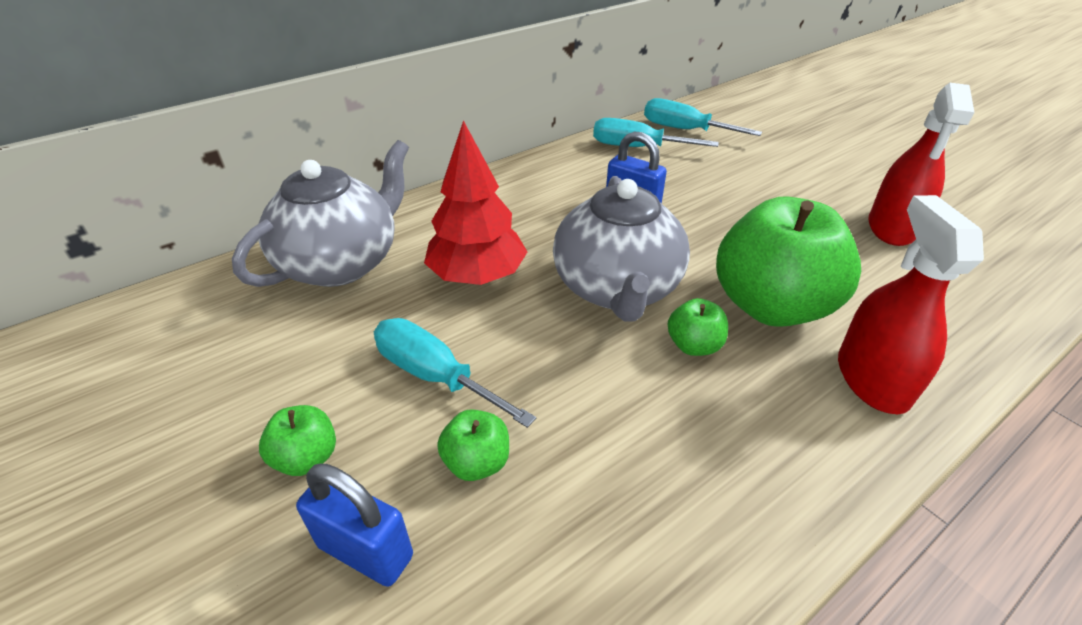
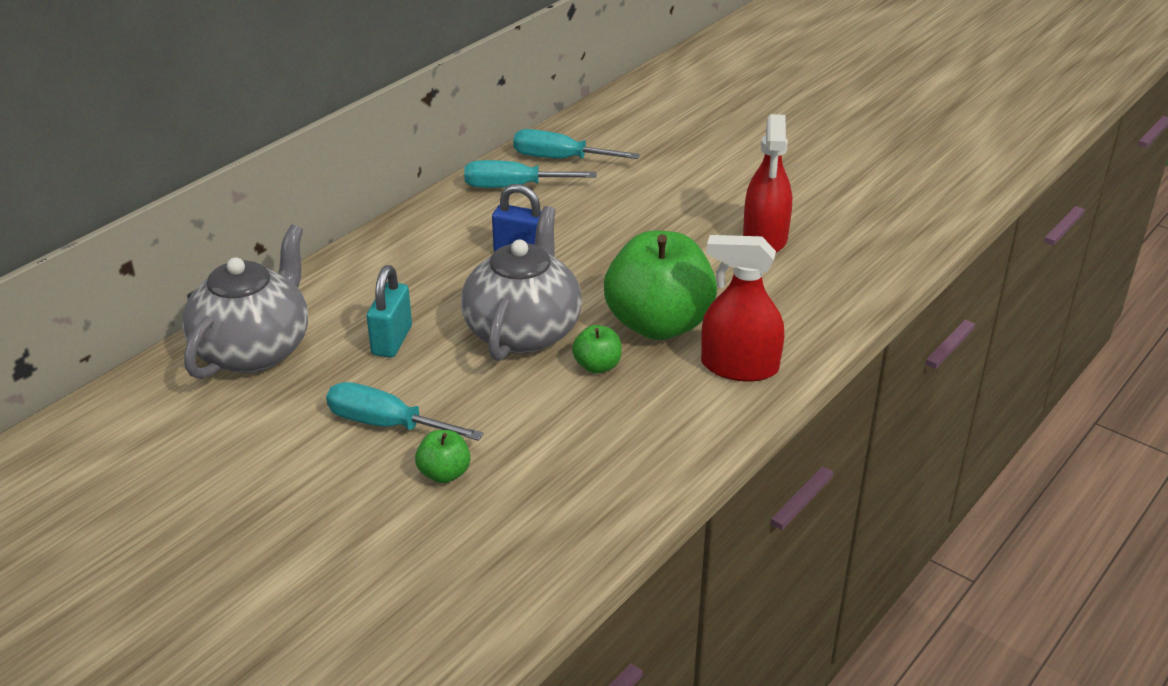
camera: 15 degrees left, 5 degrees down
(306, 458) = (308, 495): green apple -> none
(366, 551) = (383, 537): blue padlock -> none
(477, 276) = (392, 341): red tree -> turquoise padlock
(617, 288) = (523, 331): grey teapot -> grey teapot turned 150 degrees counterclockwise
(872, 379) = (739, 367): red spray bottle -> red spray bottle turned 60 degrees counterclockwise

